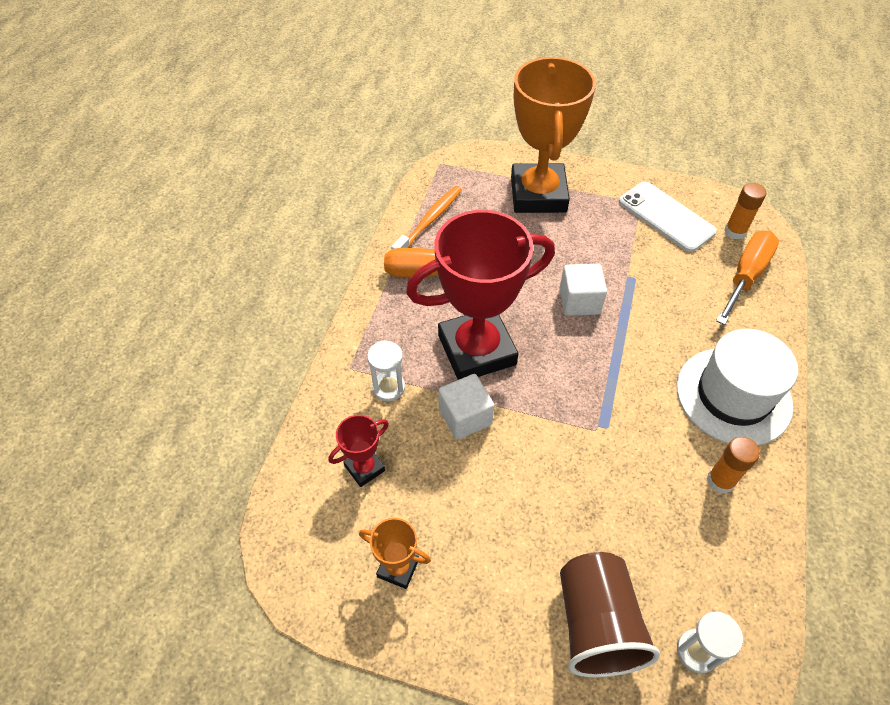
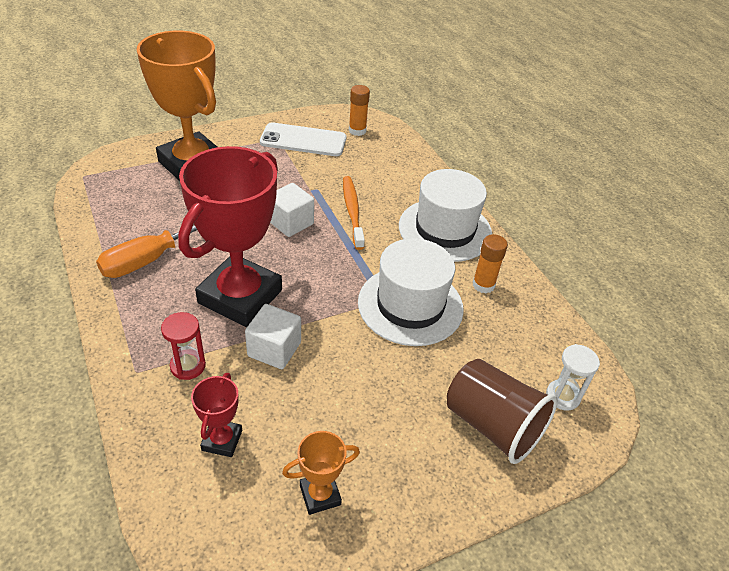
camera: 45 degrees left, 10 degrees down
(388, 387) = (188, 366): white hourglass -> red hourglass
(429, 221) = (111, 223): orange toothbrush -> orange toothbrush (352, 212)
(622, 453) = (410, 305): none -> white hat
(746, 276) = (388, 154): orange screwdriver -> none

